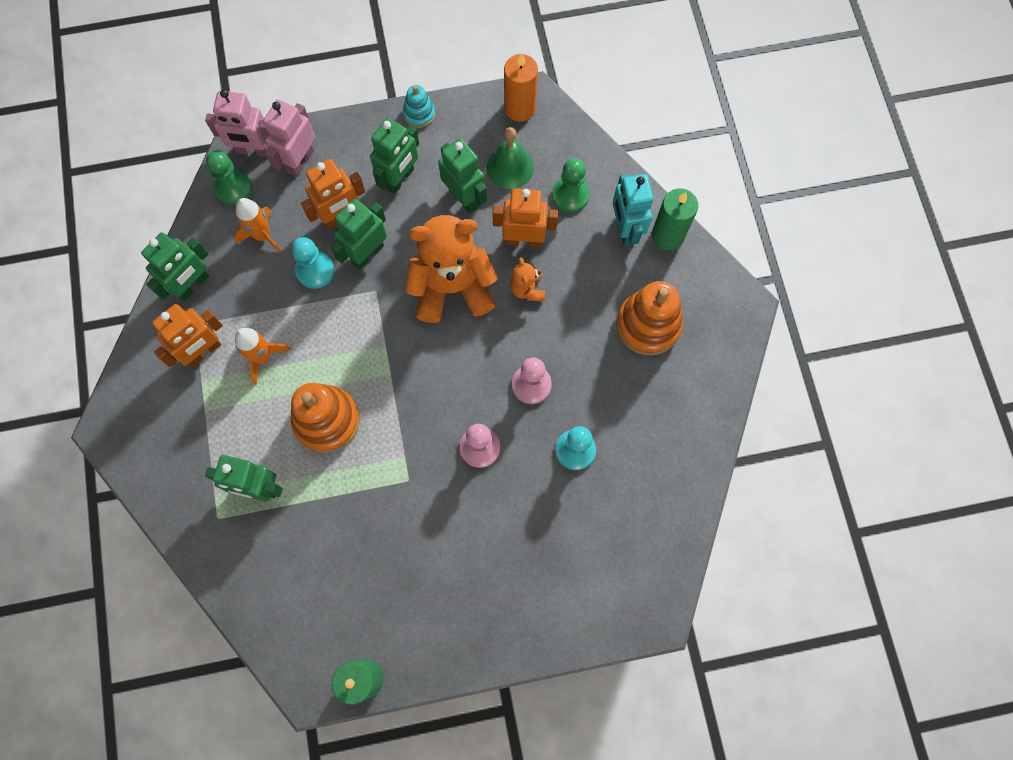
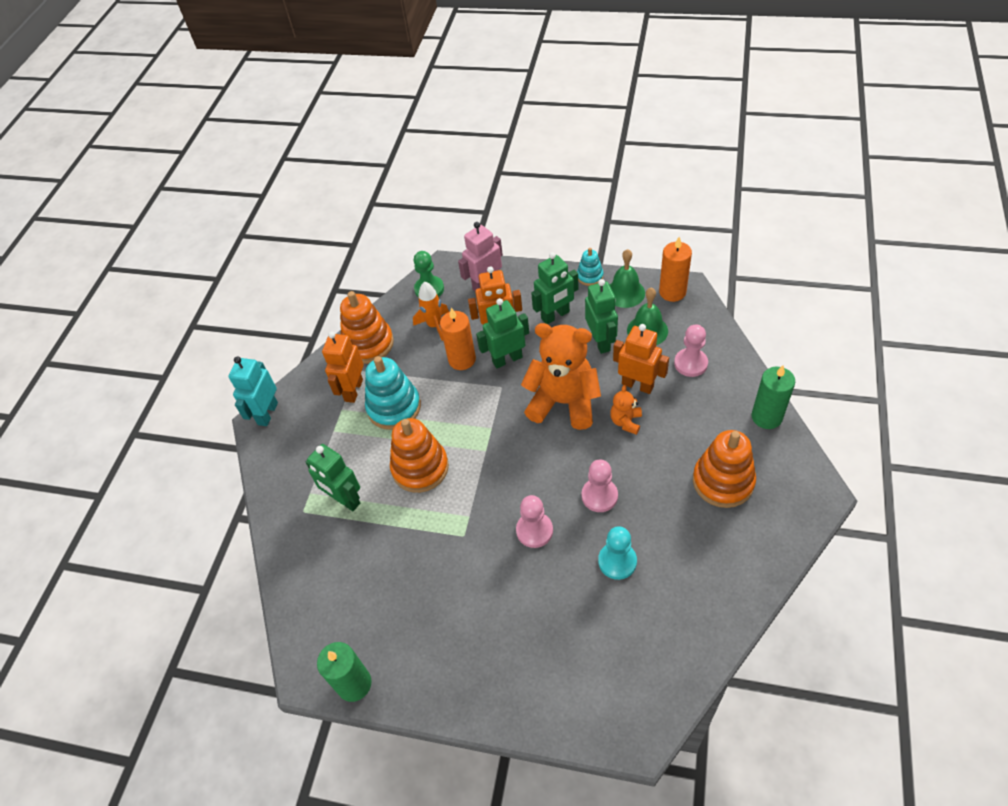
camera: 30 degrees right, 20 degrees down
(193, 285) = (368, 344): green robot -> orange stacking toy
(204, 352) = (353, 390): orange robot -> orange robot turned 120 degrees clockwise
(254, 150) = (455, 269): pink robot -> none
(263, 357) = (394, 407): orange rocket -> turquoise stacking toy
(315, 270) = (462, 359): turquoise pawn -> orange candle
(467, 124) = (625, 293): none -> green bell
(570, 195) = (690, 363): green pawn -> pink pawn
(625, 229) = (729, 401): turquoise robot -> turquoise robot (267, 413)

